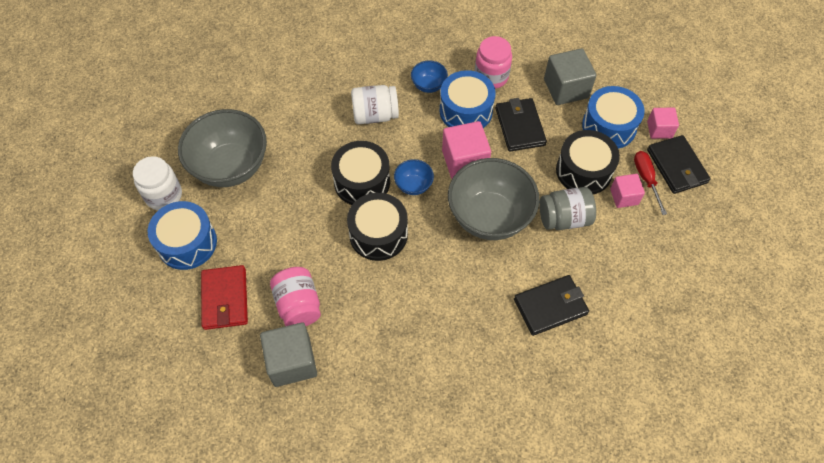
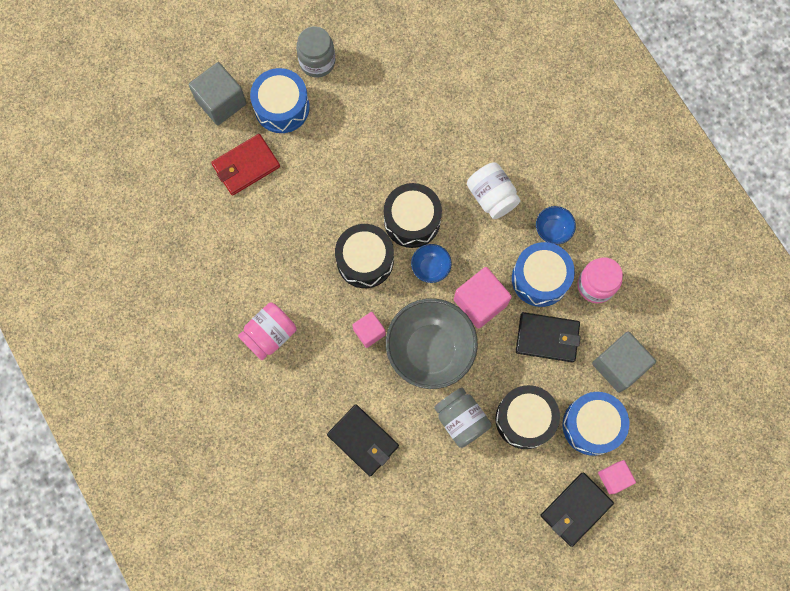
camera: 65 degrees right, 15 degrees up
(164, 195) = (317, 62): white jar -> grey jar
(230, 167) = (372, 100): grey bowl -> none
(292, 362) = (216, 248): grey cube -> grey cube (221, 102)
(298, 305) = (267, 227): pink jar -> pink jar (270, 335)
(520, 126) = (547, 338): black wallet -> black wallet turned 45 degrees clockwise
(624, 197) = (513, 468): pink cube -> pink cube (369, 332)
(646, 179) = (545, 483): red screwdriver -> none

